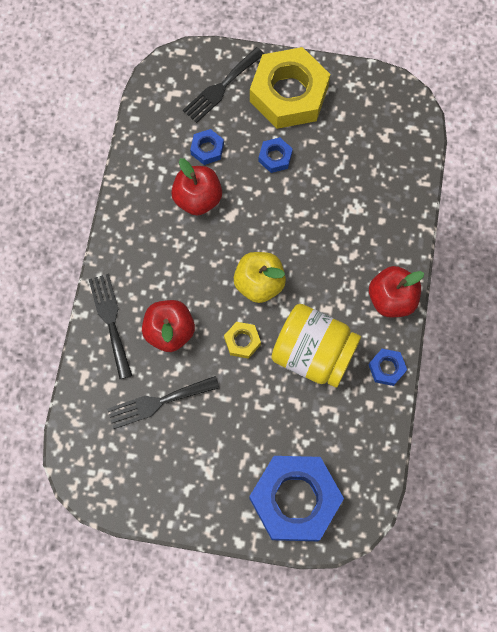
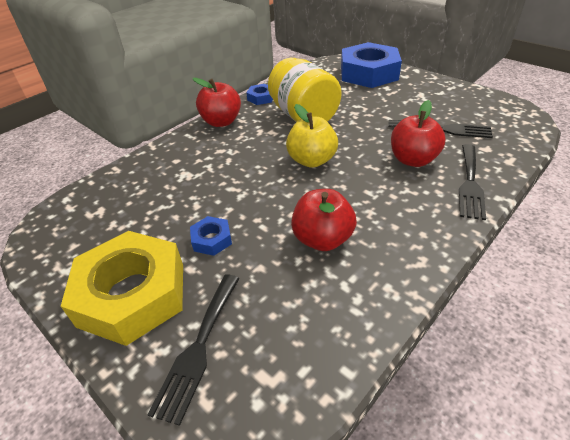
camera: 145 degrees left, 30 degrees down
(207, 149) = (276, 281): blue nut -> none
(221, 87) = (198, 348): black fork -> black fork turned 120 degrees clockwise
(242, 341) = (352, 137): yellow nut -> none

